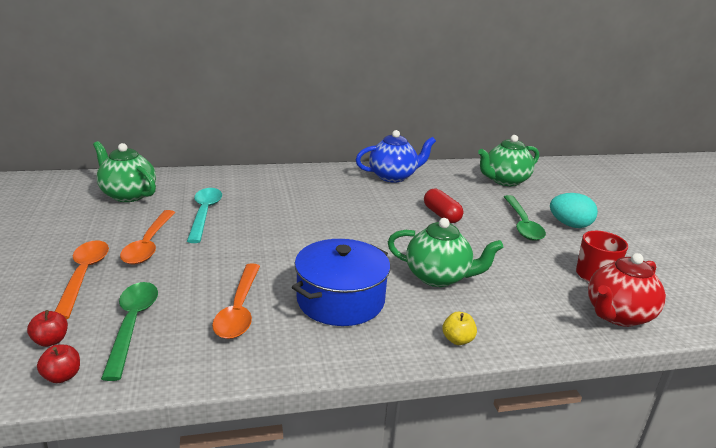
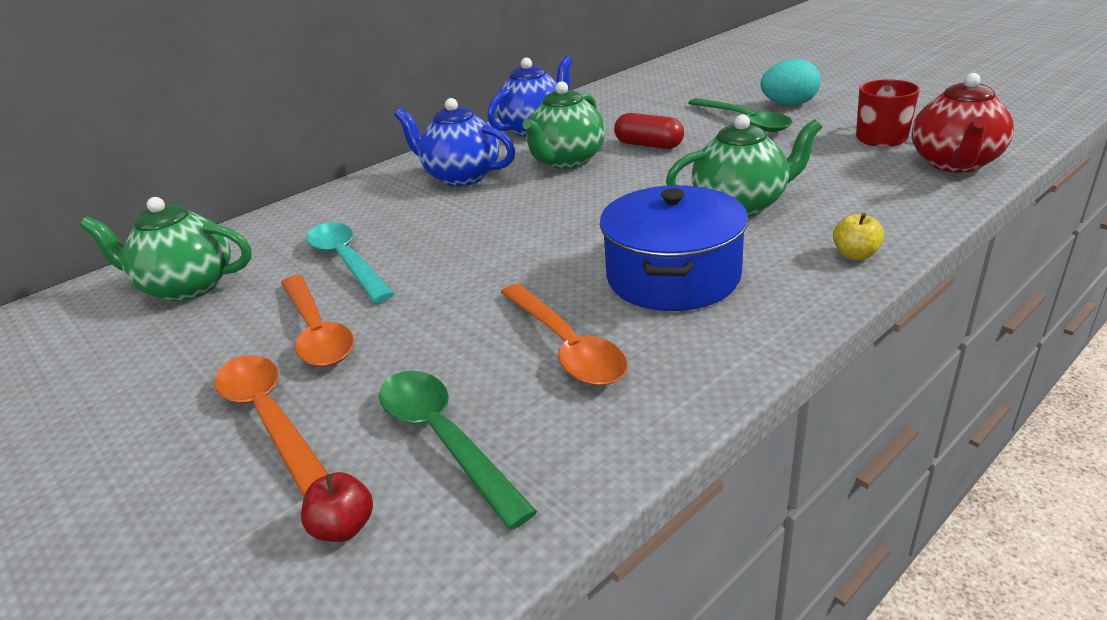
camera: 25 degrees left, 5 degrees up
(62, 376) = (436, 563): red apple -> none
(316, 190) = (461, 176): none -> blue teapot
(505, 181) = (663, 89): green teapot -> green teapot (566, 161)

